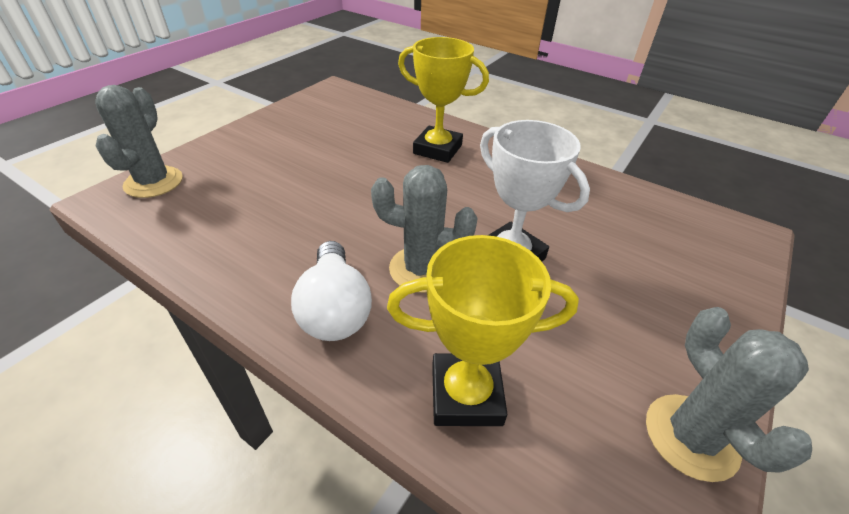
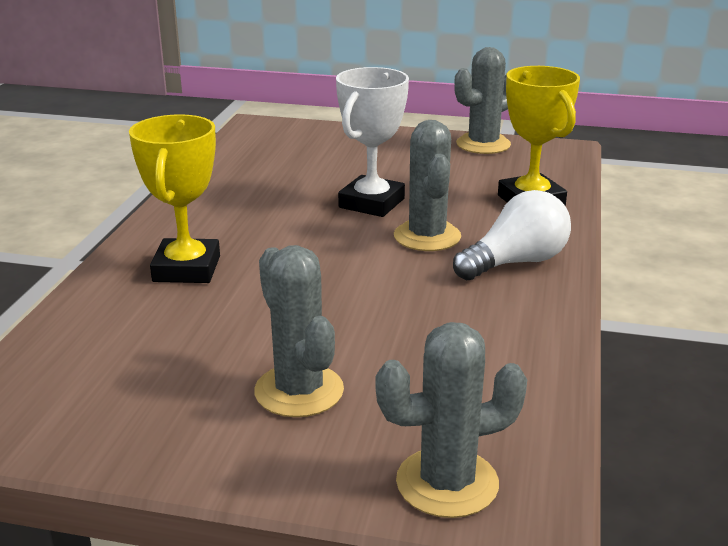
camera: 110 degrees left, 15 degrees down
(273, 159) = (299, 391): none -> grey cactus

